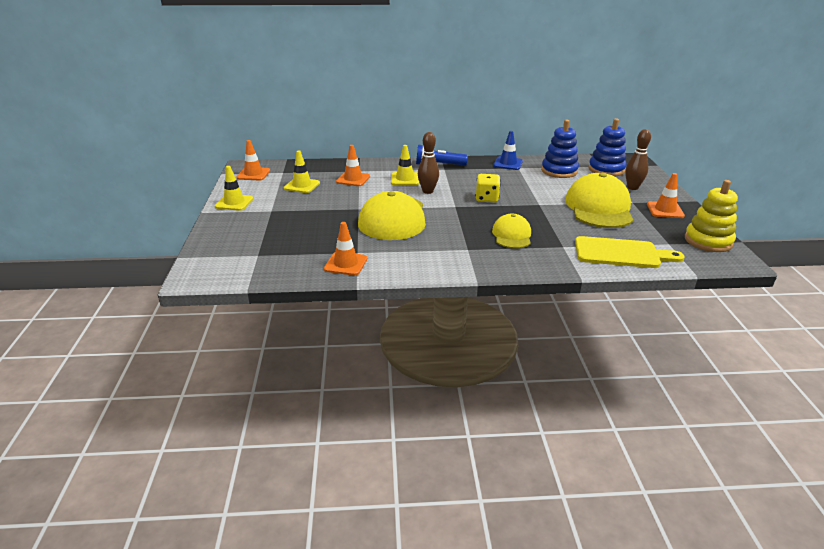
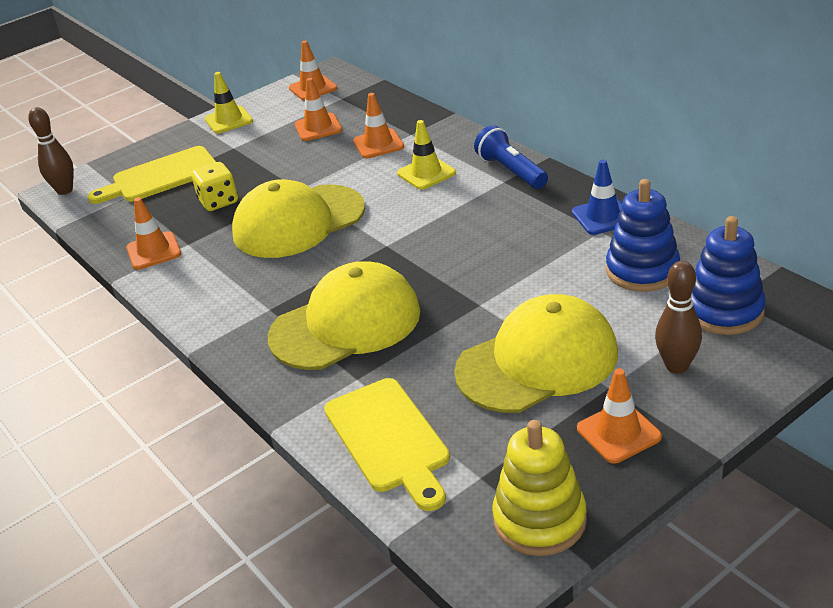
camera: 60 degrees right, 5 degrees up
(257, 239) = (160, 177): none -> yellow cutting board
(302, 186) = (318, 127): yellow traffic cone -> orange traffic cone
(428, 191) = (408, 206): brown bowling pin -> brown bowling pin (65, 190)
(487, 198) = (443, 256): yellow dice -> yellow dice (218, 201)
(512, 235) = (346, 324): yellow cap -> yellow cap, size x1.79

